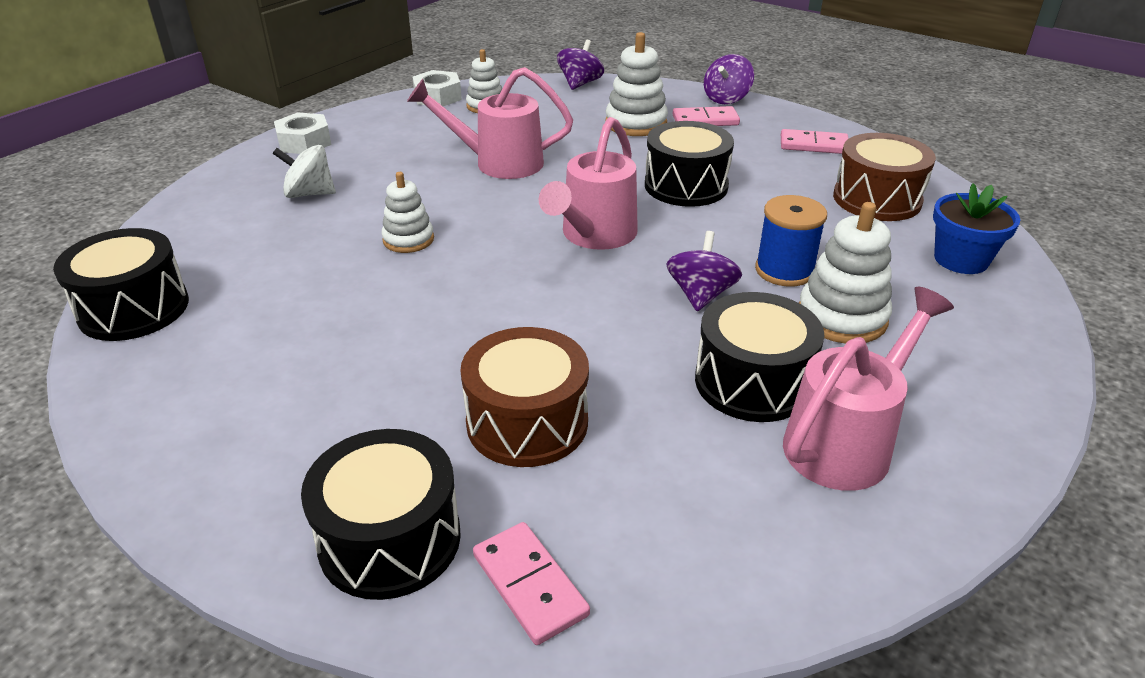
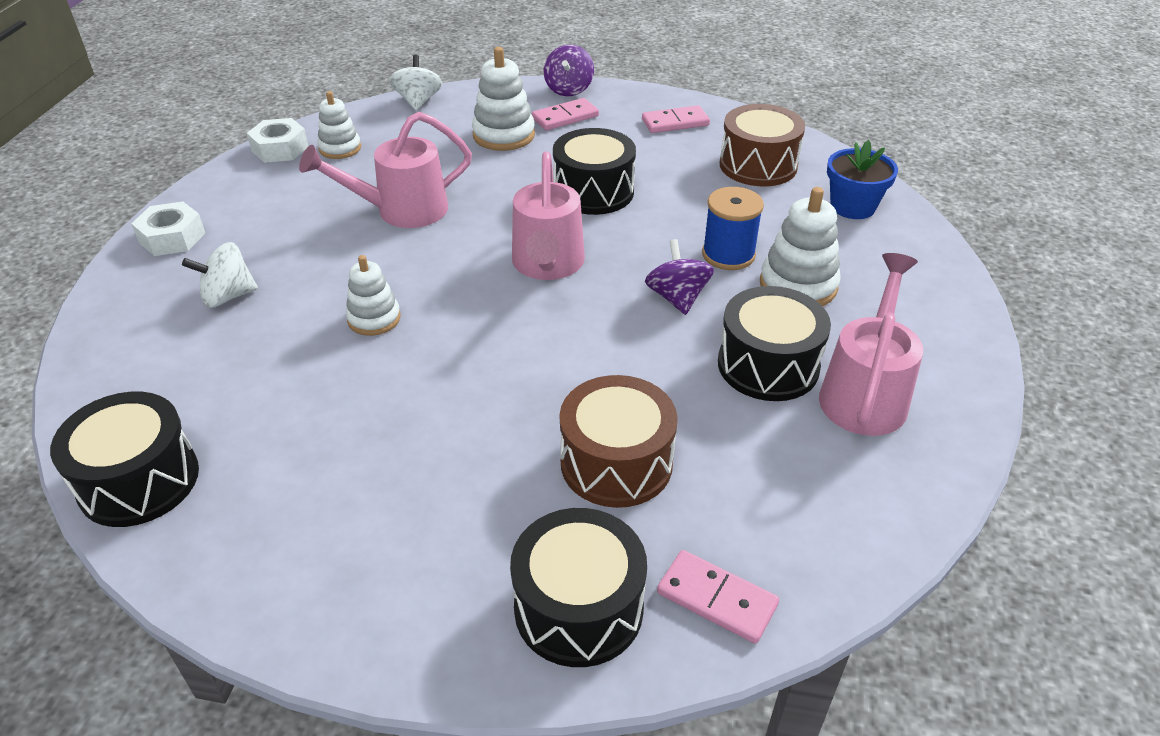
camera: 25 degrees left, 5 degrees up
(580, 84) = (418, 101): purple spinning top -> white spinning top

